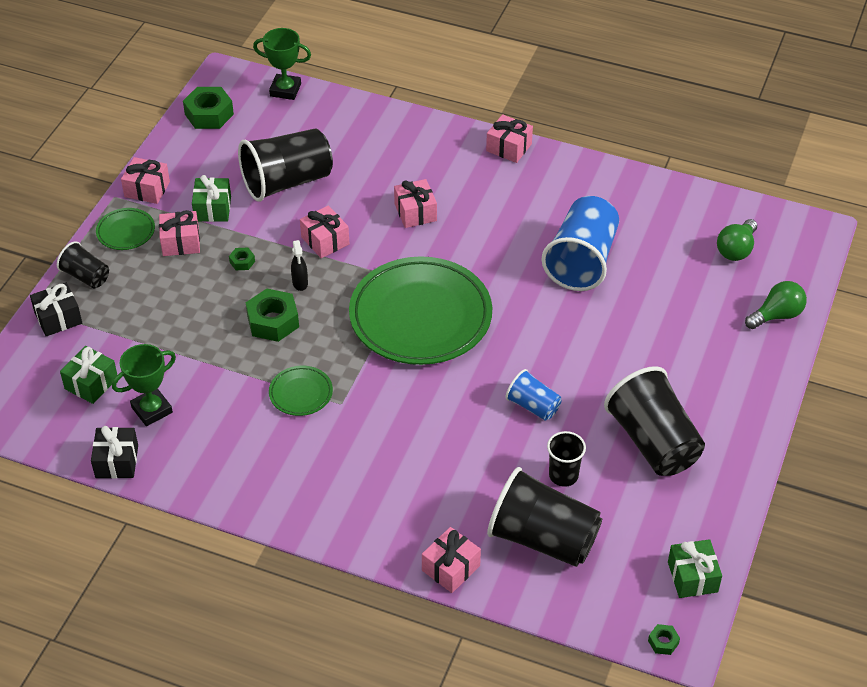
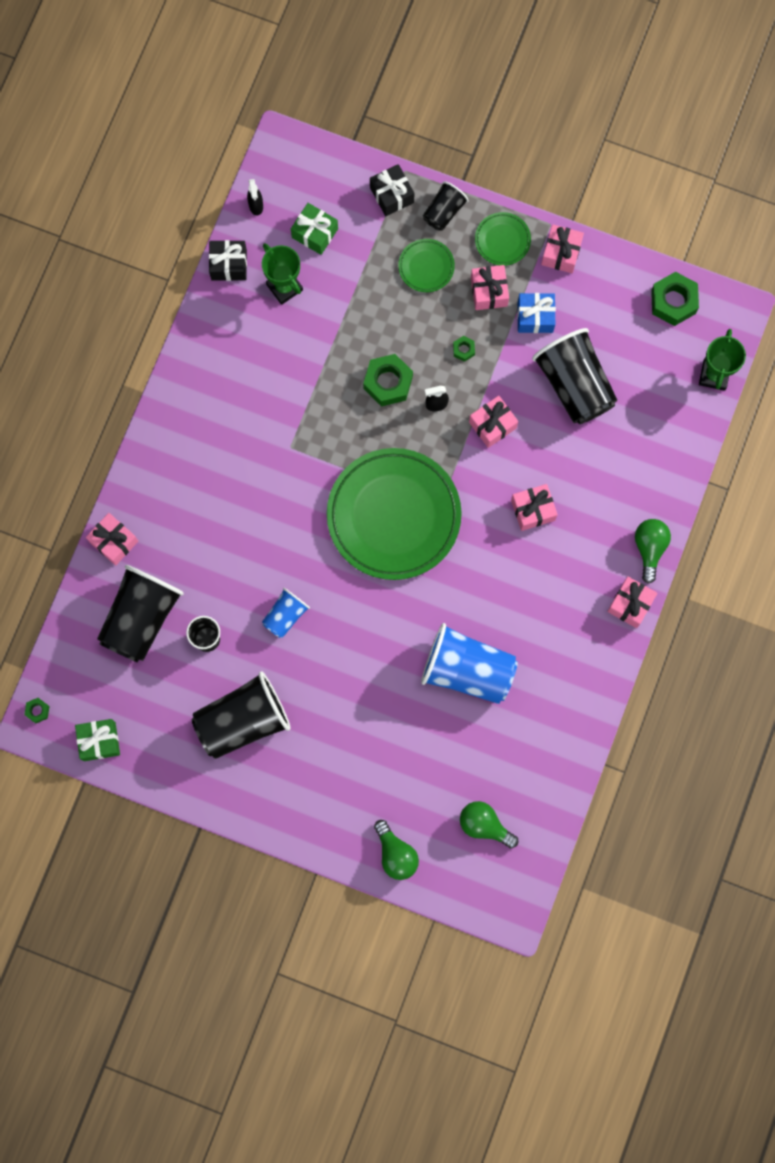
camera: 90 degrees right, 30 degrees up
(48, 437) = (256, 206): none -> black spray bottle
(213, 209) = (535, 317): green gift -> blue gift
(301, 393) = (302, 412): green plate -> green plate (426, 267)
(454, 134) = (649, 548): none -> green light bulb

